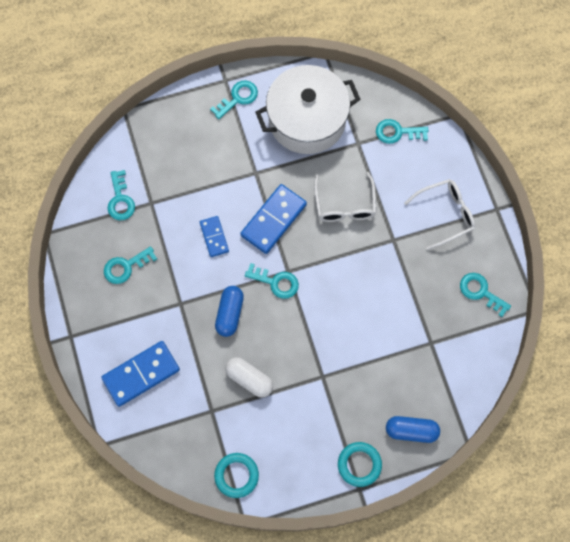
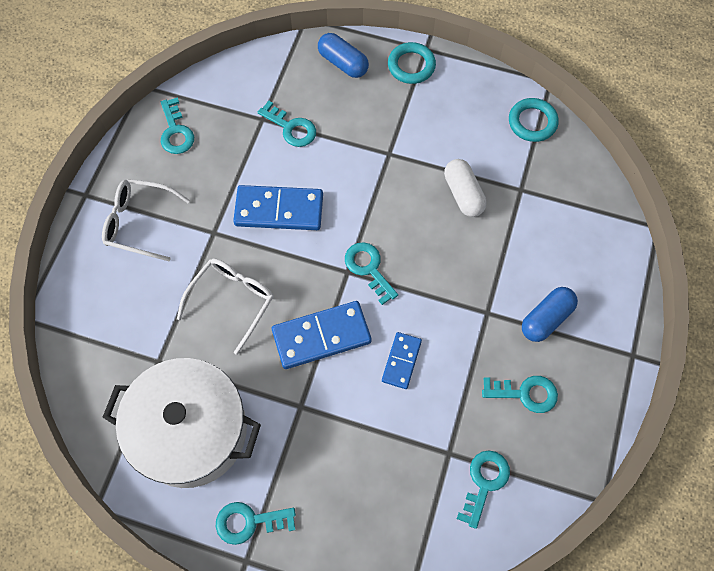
camera: 145 degrees left, 5 degrees down
(141, 374) = (574, 267): blue domino -> blue domino (279, 210)
(230, 314) = (440, 268): blue capsule -> blue capsule (546, 319)
(397, 132) = (105, 344): turquoise key -> turquoise key (291, 128)

